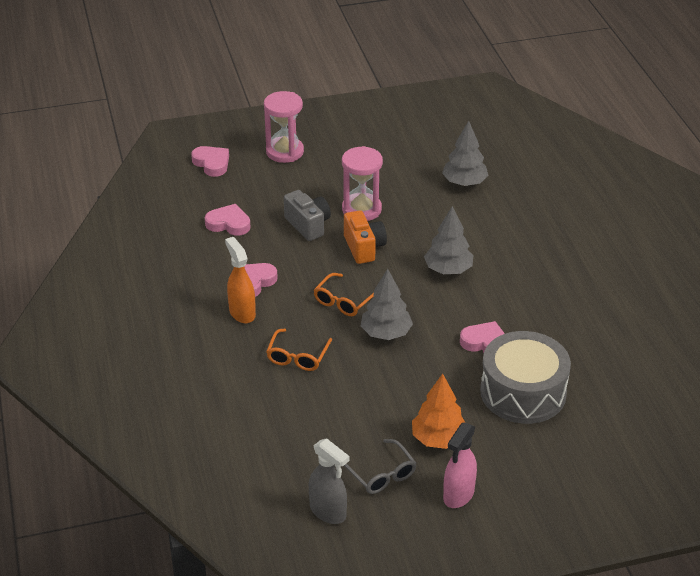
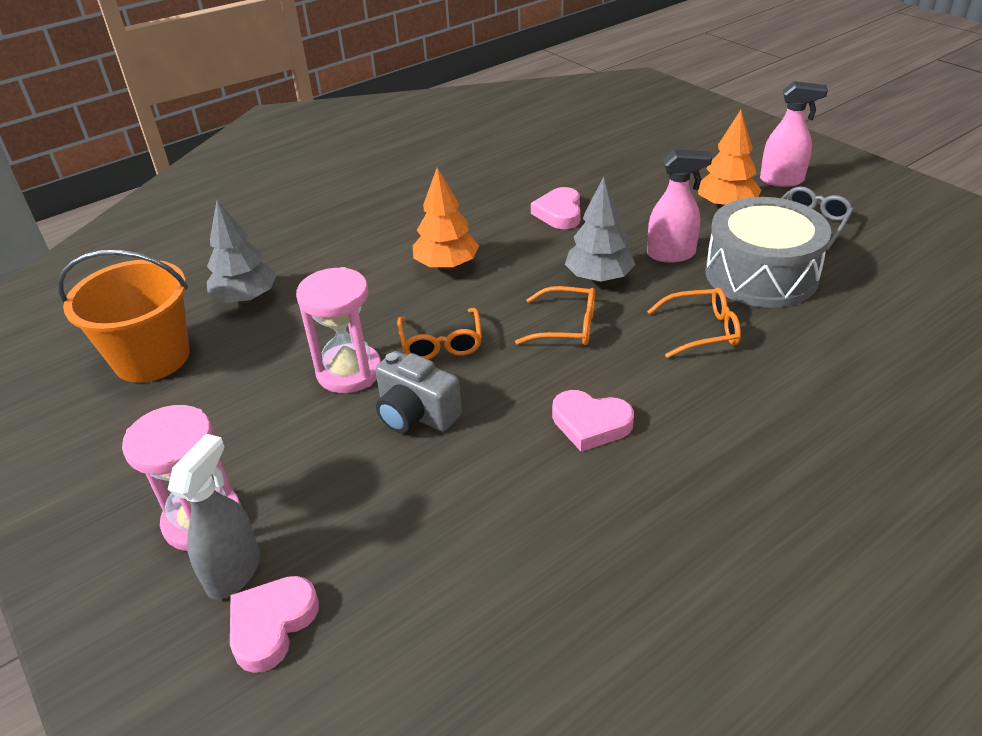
camera: 110 degrees left, 0 degrees up
(229, 224) = (460, 514): pink heart -> none
(242, 313) = (665, 411): orange spray bottle -> none
(308, 225) = (416, 414): grey camera -> grey camera turned 90 degrees counterclockwise
(328, 512) = (895, 239): grey spray bottle -> grey spray bottle (234, 571)
(364, 248) = (441, 343): orange camera -> orange glasses
(390, 379) = (671, 254): none -> pink spray bottle
(425, 145) = (152, 358): none -> orange bucket
(448, 270) = (446, 265): grey tree -> orange tree
(523, 392) = (613, 179): grey drum -> grey drum (761, 274)

